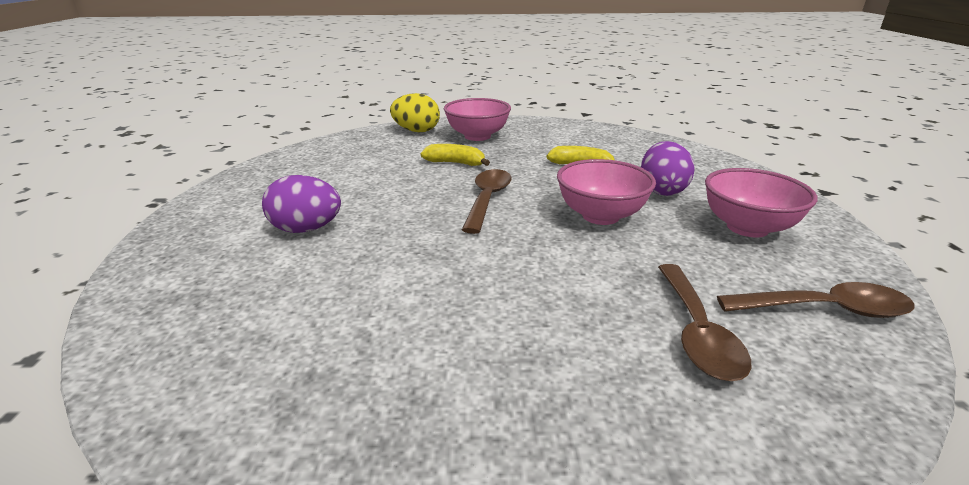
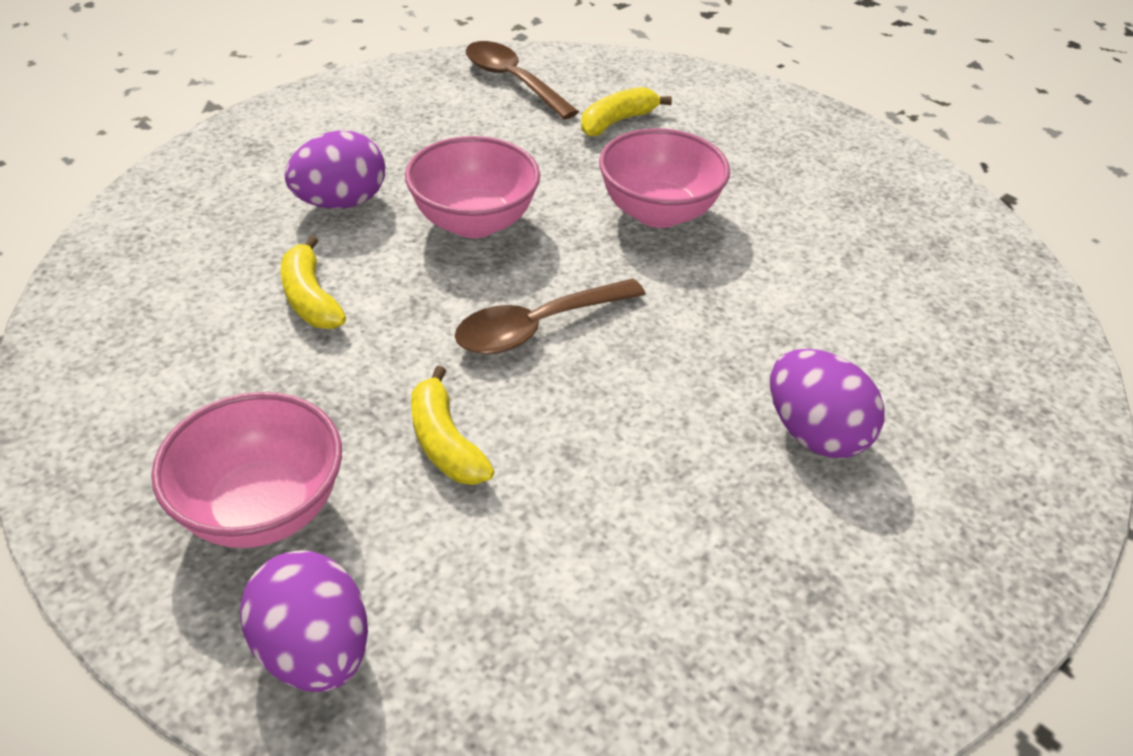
camera: 135 degrees left, 15 degrees up
(416, 131) = (314, 650): yellow egg -> purple egg
(697, 332) = (617, 121): brown spoon -> yellow banana
(747, 227) = (392, 130): pink bowl -> pink bowl (658, 212)

